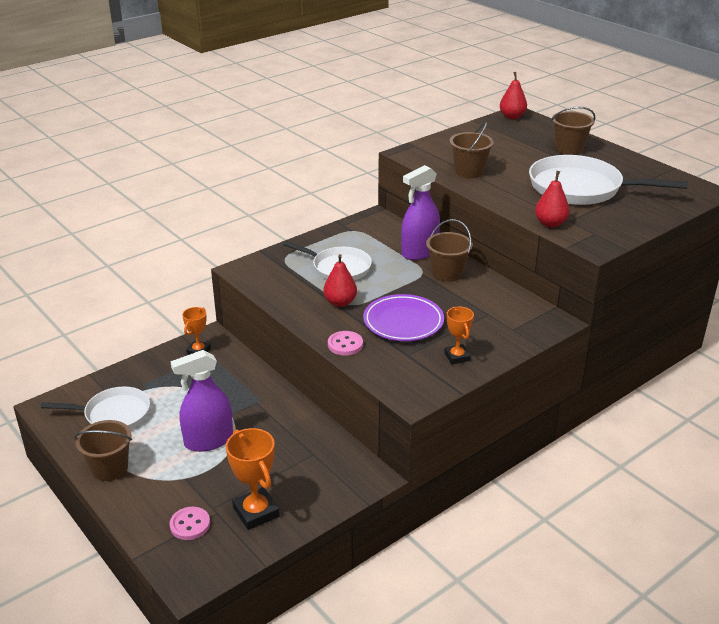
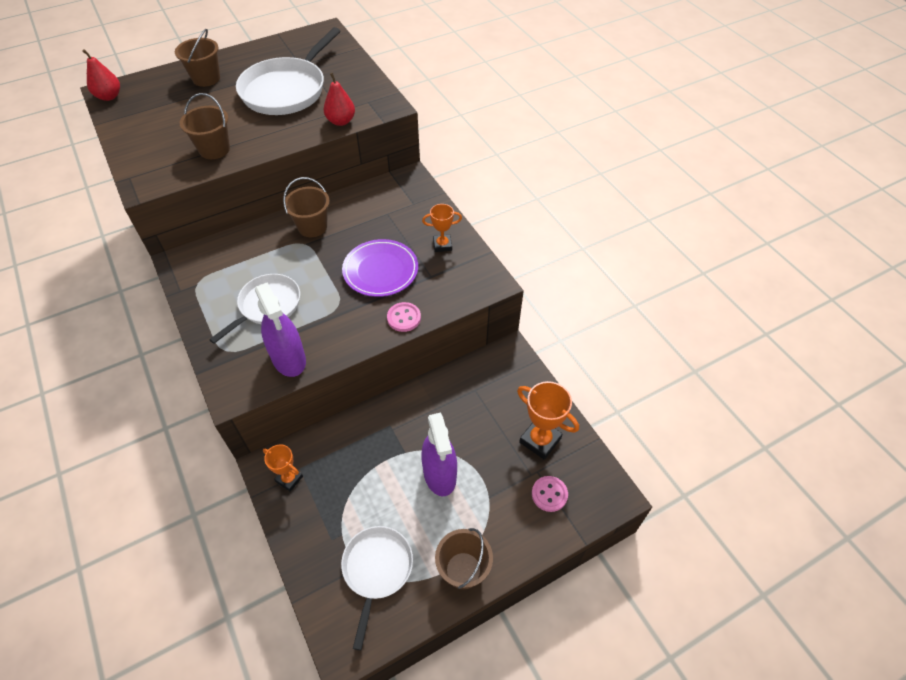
camera: 80 degrees left, 20 degrees up
(256, 512) = (540, 440): orange trophy -> orange trophy turned 60 degrees clockwise
(340, 302) = (332, 313): red pear -> none
(419, 252) = (266, 239): purple spray bottle -> purple spray bottle (289, 359)

